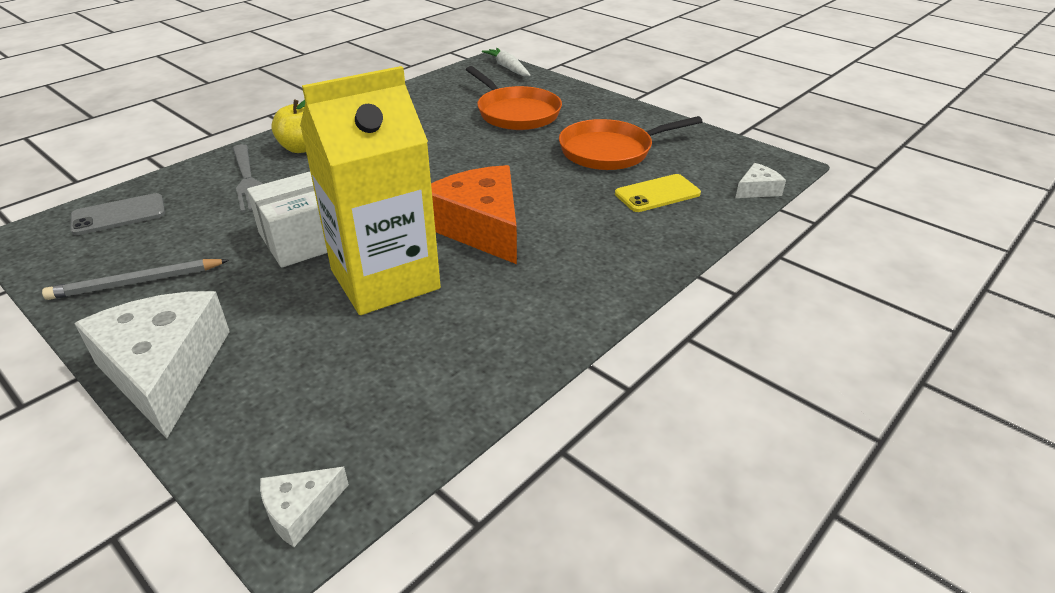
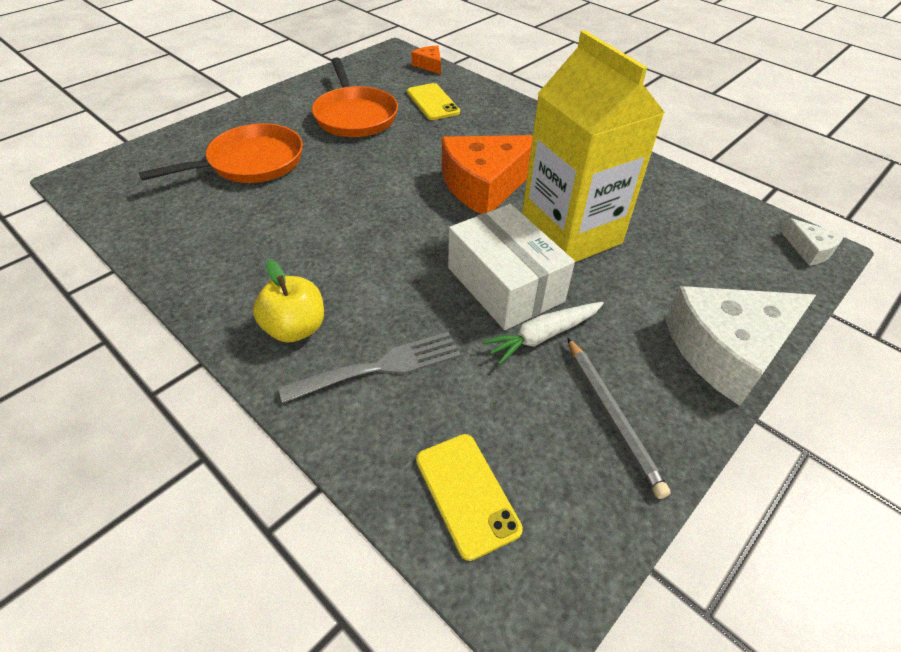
camera: 90 degrees left, 10 degrees up
(119, 215) = (467, 494): grey phone -> yellow phone
(508, 68) = (110, 166): white carrot -> white carrot (543, 336)
(757, 190) = (429, 65): white cheese -> orange cheese

